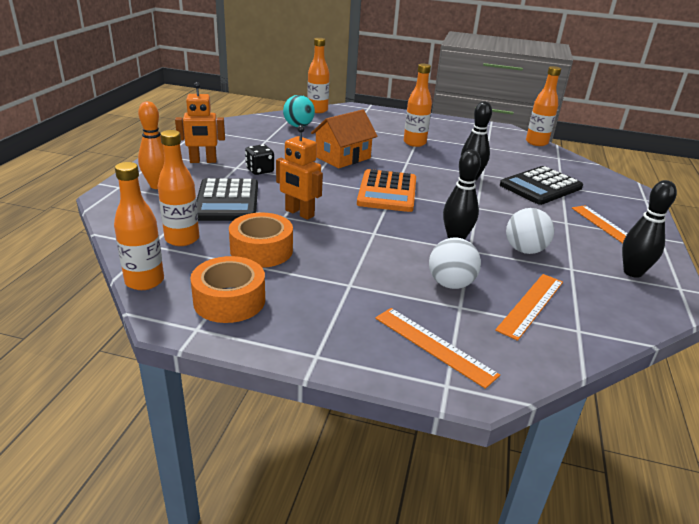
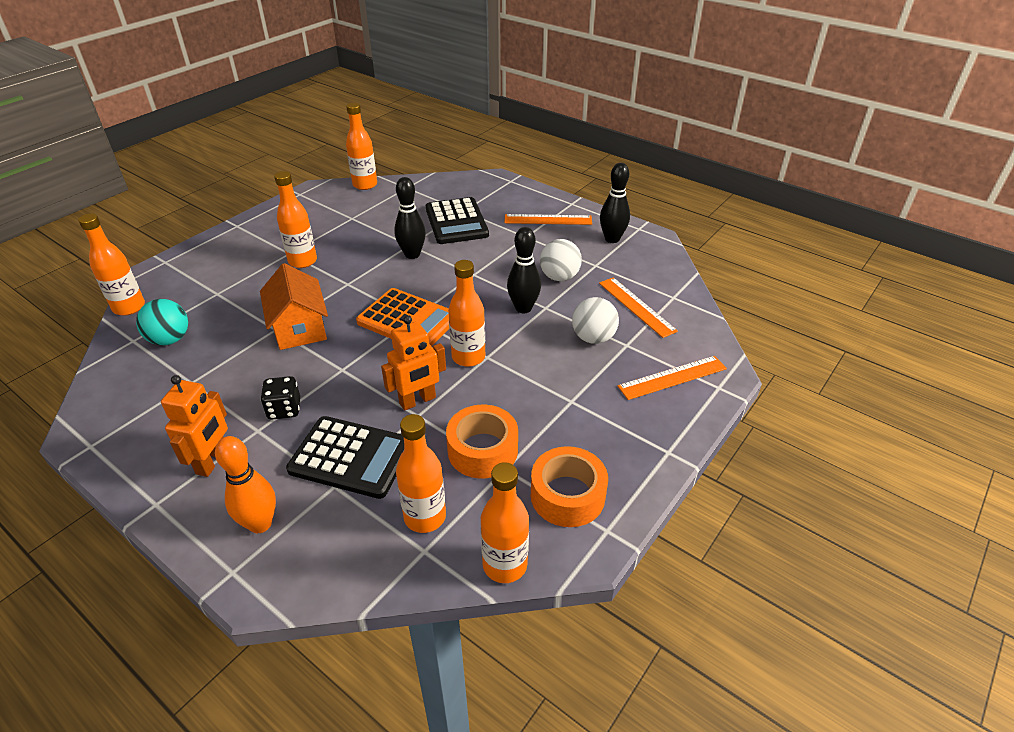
camera: 65 degrees left, 10 degrees up
(366, 224) = (468, 357): none -> orange bottle

